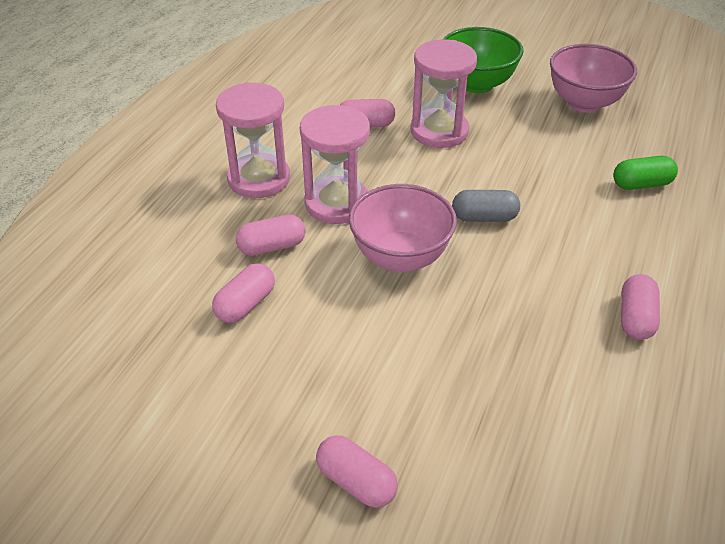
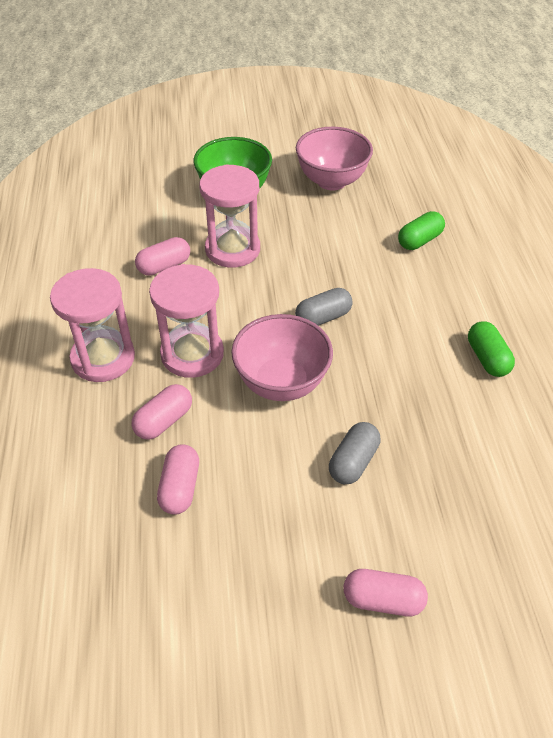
camera: 30 degrees left, 5 degrees up
(419, 352) = (353, 462): none -> grey capsule
(636, 318) = (487, 358): pink capsule -> green capsule

